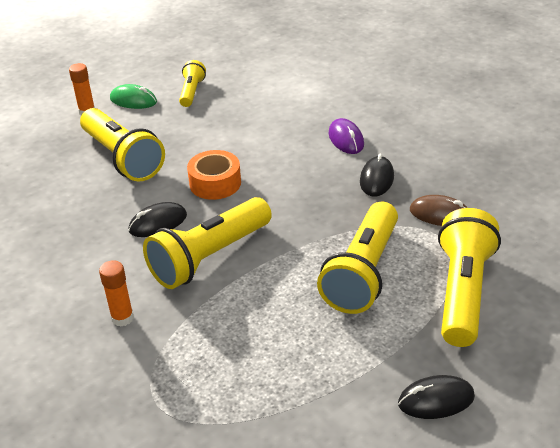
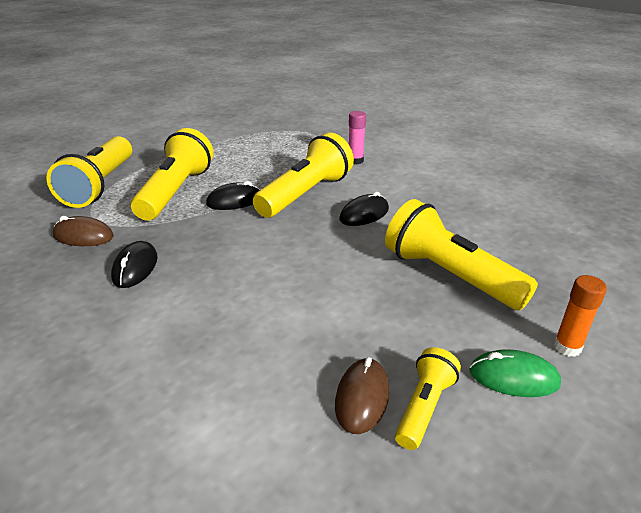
camera: 170 degrees right, 5 degrees down
(122, 318) = (355, 161): orange glue stick -> pink glue stick
(191, 92) = (424, 407): yellow flashlight -> yellow flashlight turned 150 degrees counterclockwise
(215, 183) = (322, 252): orange tape -> none
(222, 97) = (362, 398): none -> brown mouse
(346, 139) = (158, 320): purple mouse -> none
(436, 400) = (149, 142): black mouse -> black mouse (234, 201)

